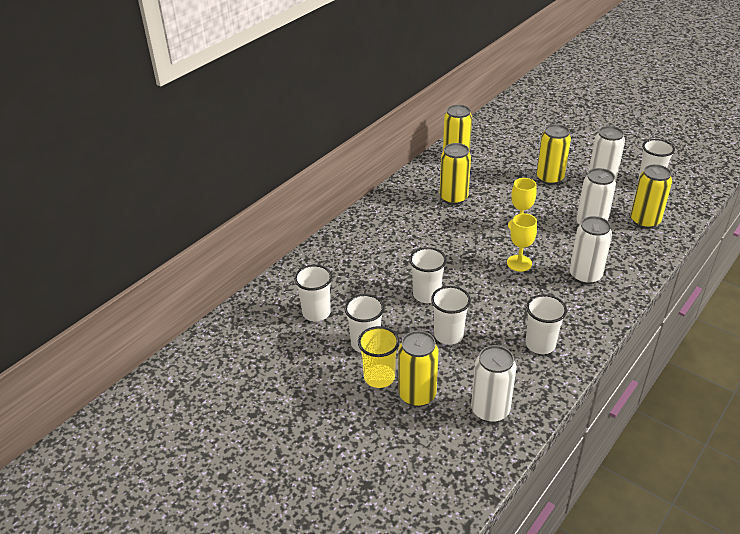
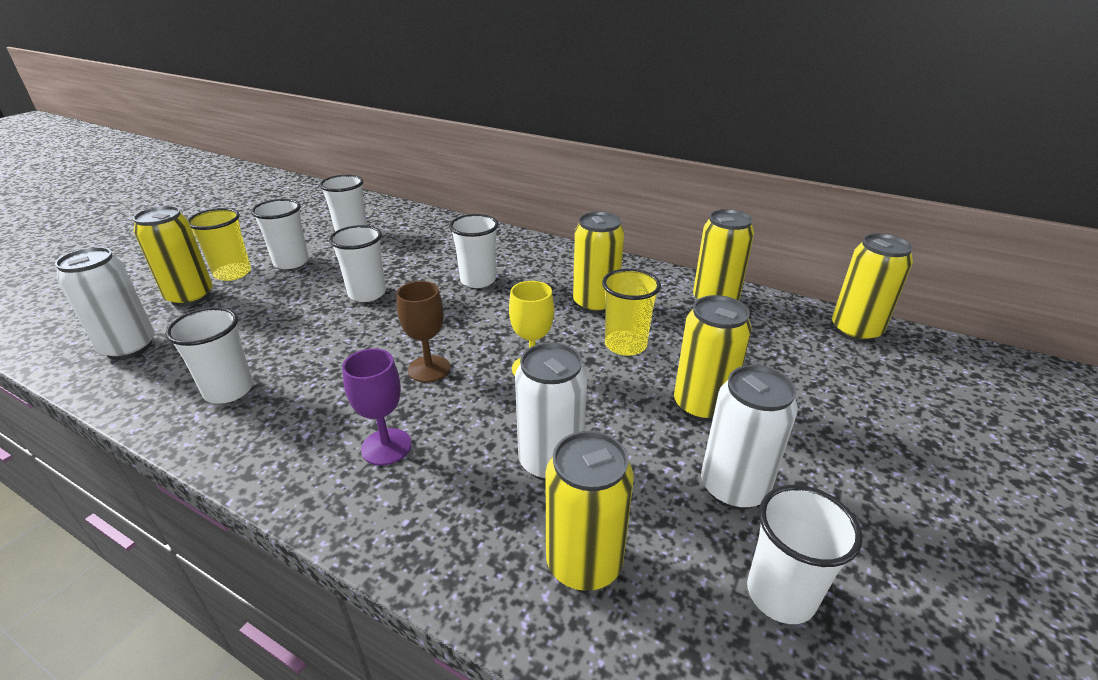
camera: 80 degrees right, 5 degrees down
(448, 335) = (283, 312): white cup -> white cup (478, 280)
(489, 123) = (855, 331): none -> yellow can
(498, 193) = (625, 345): none -> yellow cup
(519, 263) = (429, 369): yellow goblet -> brown goblet
(585, 276) = (386, 447): white can -> purple goblet

